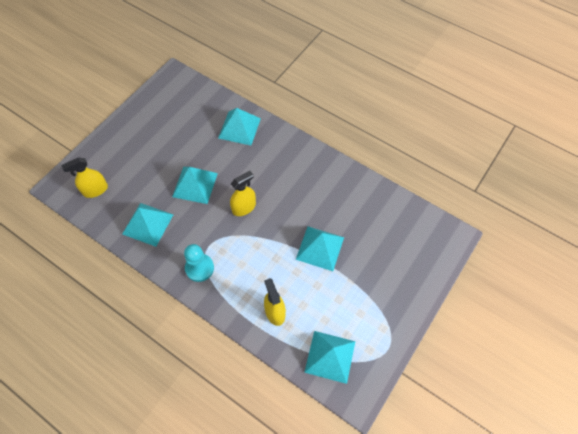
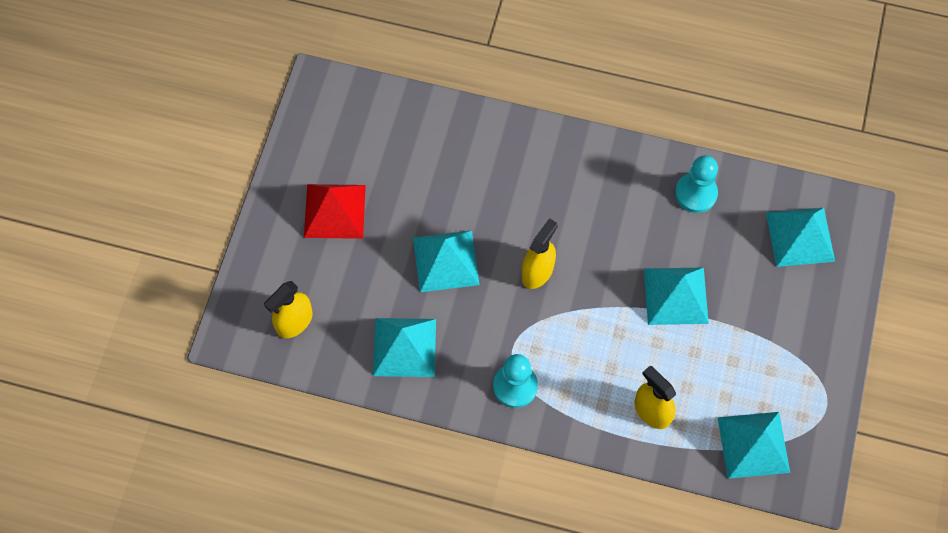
camera: 20 degrees left, 5 degrees up
(148, 139) = (335, 211): none -> red pyramid
(239, 128) = (470, 144): turquoise pyramid -> turquoise pyramid (800, 237)
(357, 194) = (695, 193): none -> turquoise pawn

